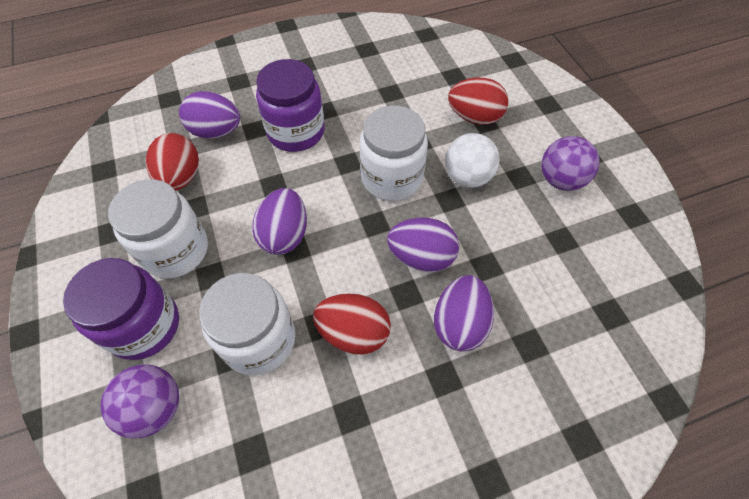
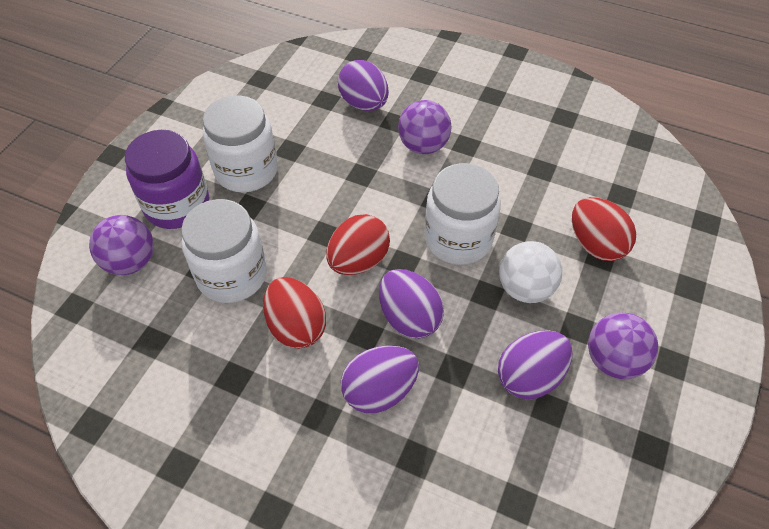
camera: 45 degrees right, 5 degrees down
(181, 178) = (303, 121): red egg -> red egg (358, 261)
(284, 235) = (328, 218): purple egg -> purple egg (530, 377)
(296, 132) = (423, 146): purple jar -> purple ball

